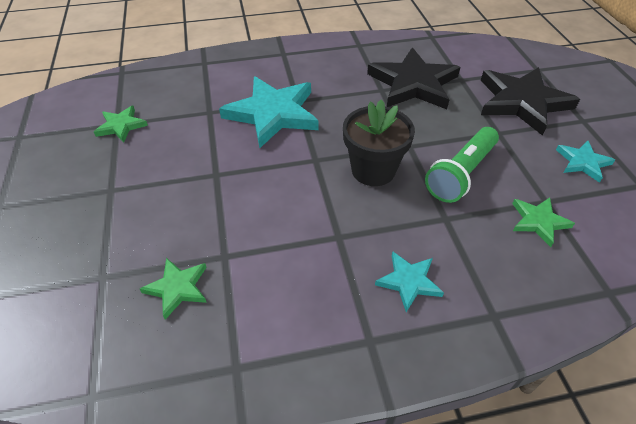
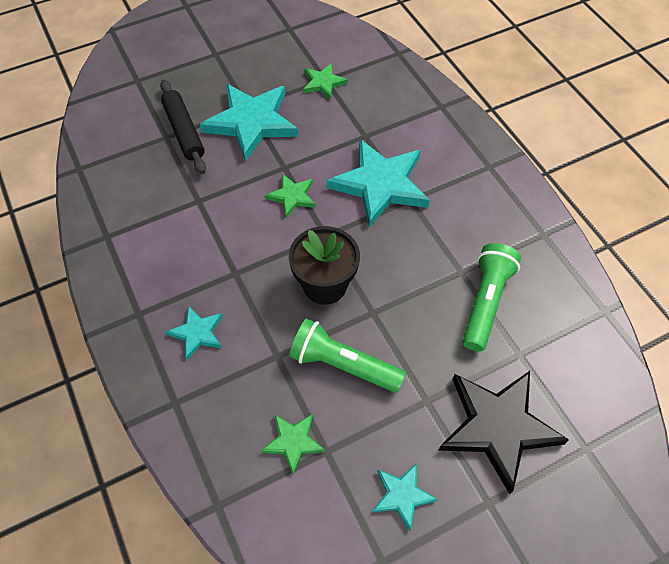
camera: 75 degrees right, 10 degrees up
(107, 255) = (184, 131): none -> black rolling pin
(136, 190) = (251, 122): none -> turquoise star
(177, 288) = (163, 182): green star -> green star (292, 196)
(413, 84) = (485, 302): black star -> green flashlight

